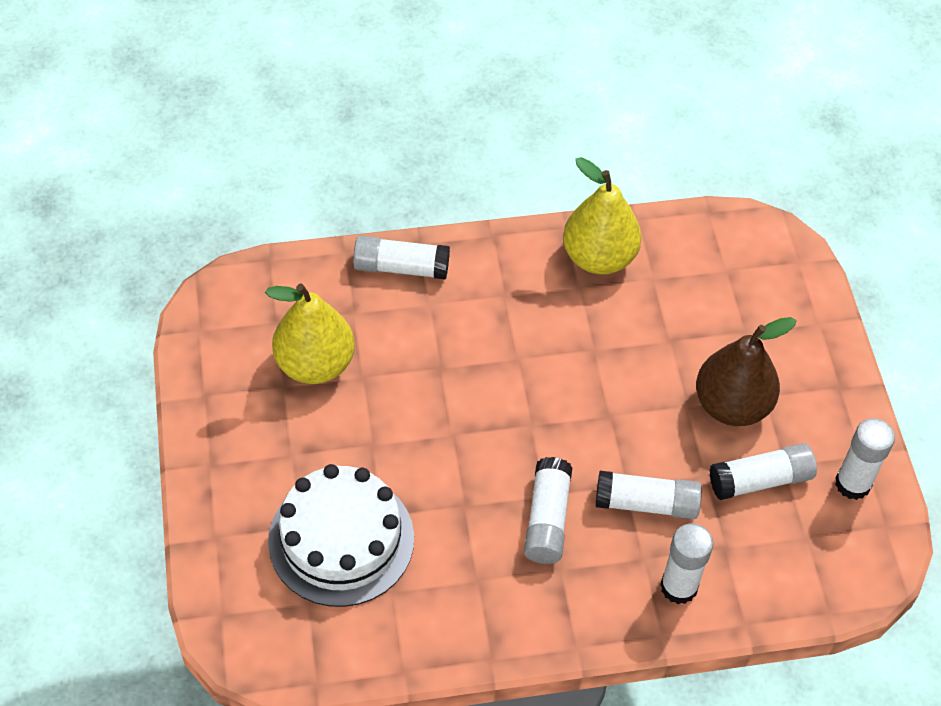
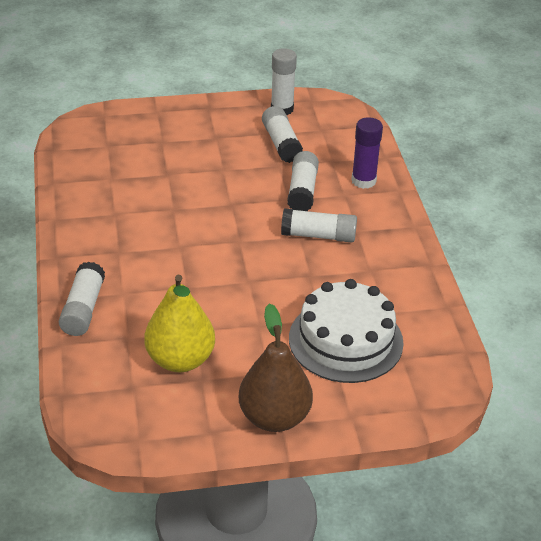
camera: 90 degrees left, 15 degrees down
(599, 257) = (88, 202): yellow pear -> none
(679, 587) = (363, 181): white glue stick -> purple glue stick
(732, 405) = (223, 150): brown pear -> brown pear (274, 417)

